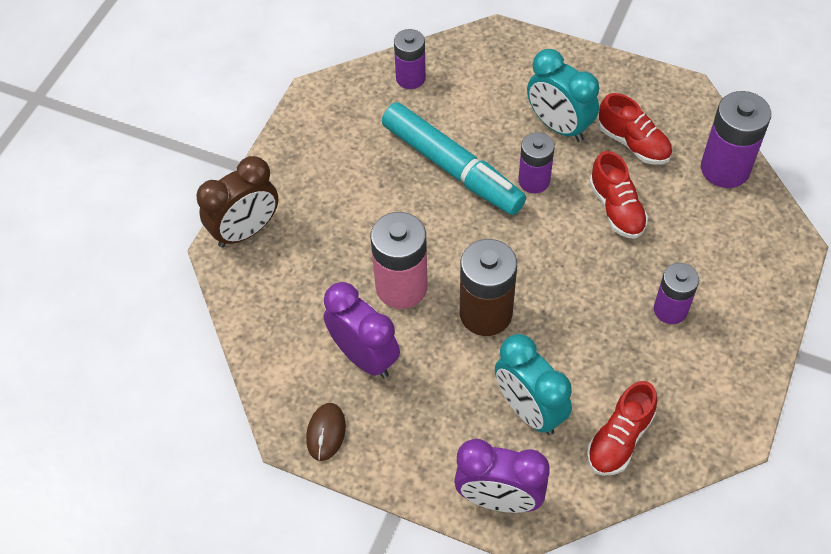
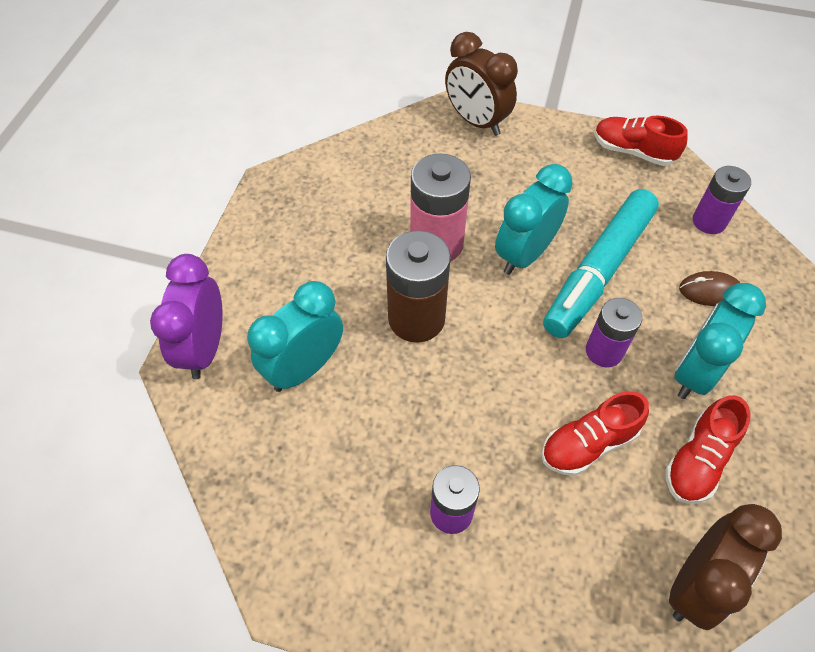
camera: 80 degrees right, 0 degrees up
(326, 432) = (272, 206): brown mouse -> brown mouse (709, 291)
(364, 357) = (353, 224): purple clock -> none
(425, 218) = (525, 254): none -> turquoise clock
(619, 439) = (273, 460): red shoe -> red shoe (633, 151)
(725, 169) = (695, 584): purple battery -> brown clock

